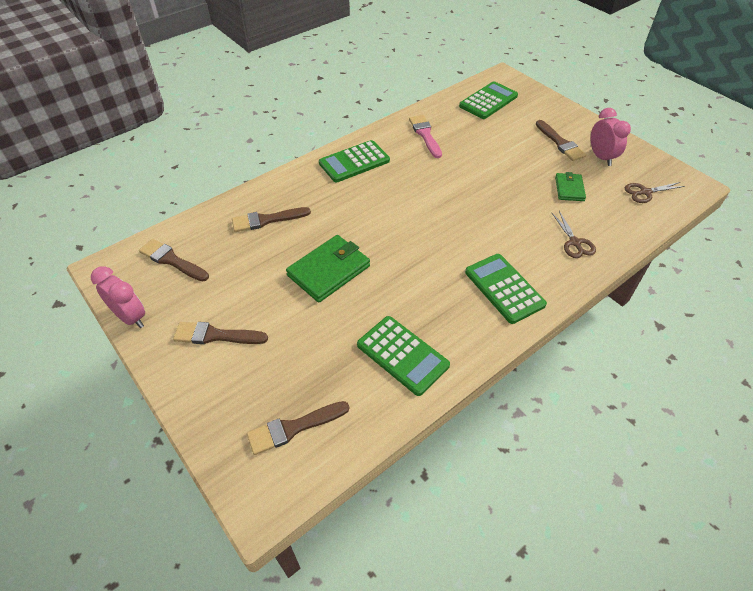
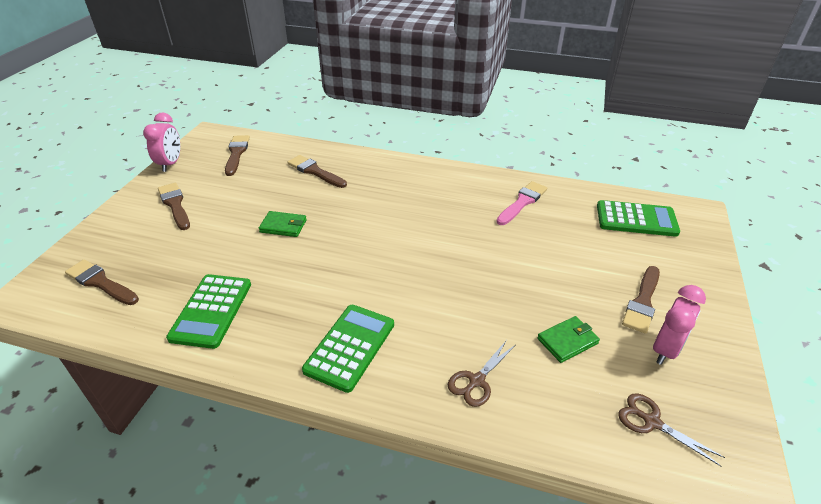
camera: 55 degrees right, 10 degrees down
(329, 271) = (283, 226): green wallet -> green wallet, size x0.58
(354, 162) = (432, 181): green calculator -> none

